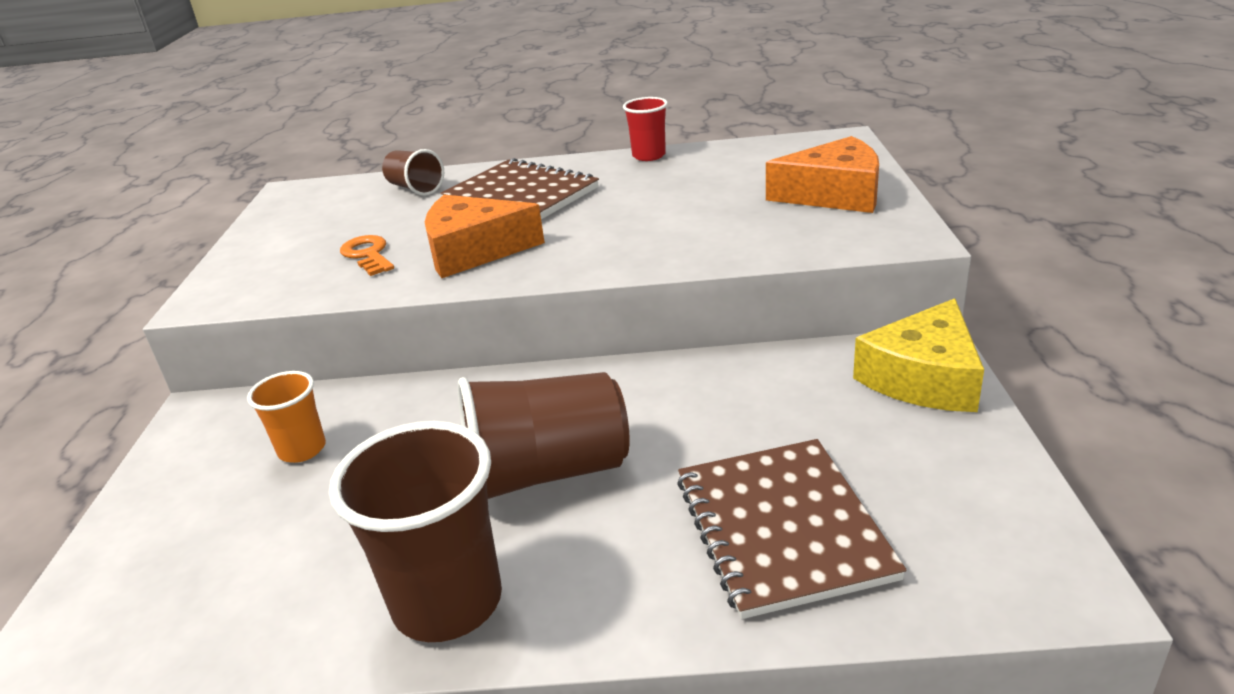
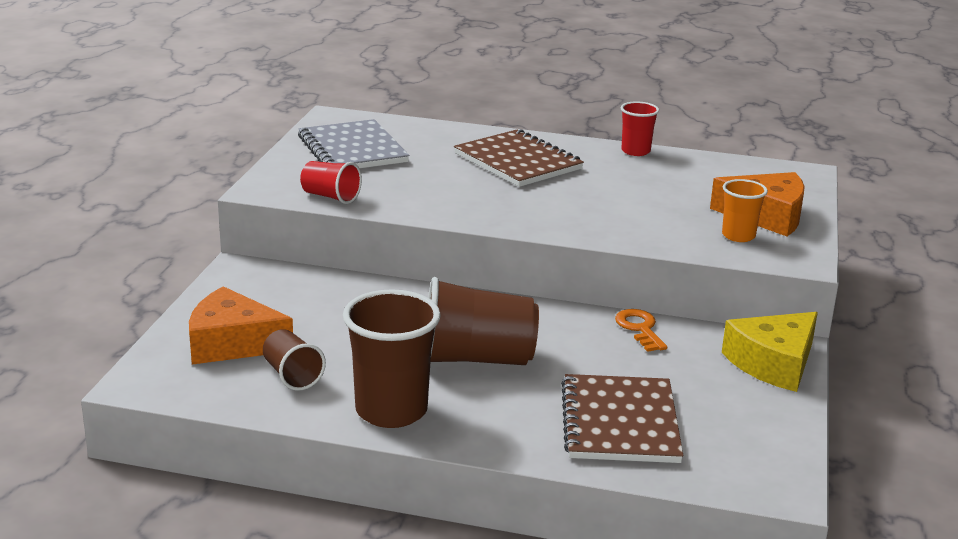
camera: 10 degrees right, 5 degrees down
(297, 290) = (330, 197): none -> red cup
(302, 449) = (311, 308): orange cup -> orange cup (738, 236)
(318, 223) = (352, 149): none -> grey notebook
(368, 255) = (387, 182): orange key -> orange key (640, 328)
(415, 188) = (435, 137): brown cup -> brown cup (292, 375)
(474, 251) = (467, 197): orange cheese -> orange cheese (232, 343)

